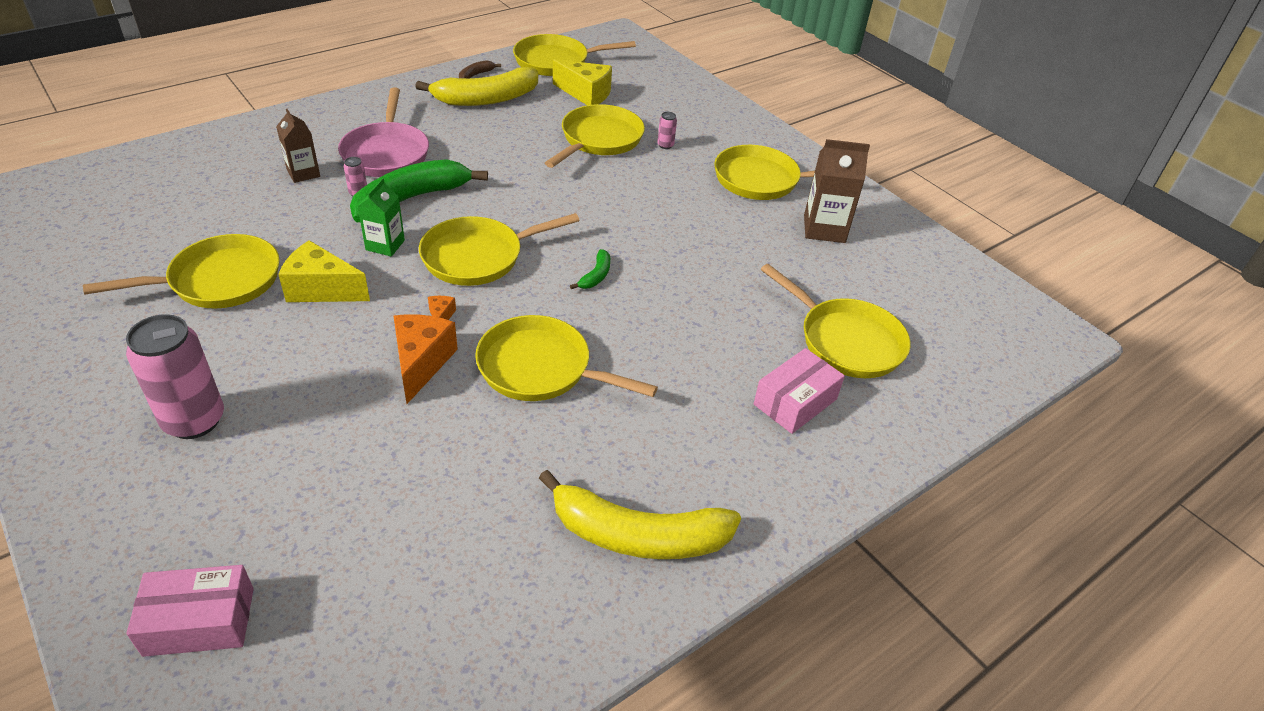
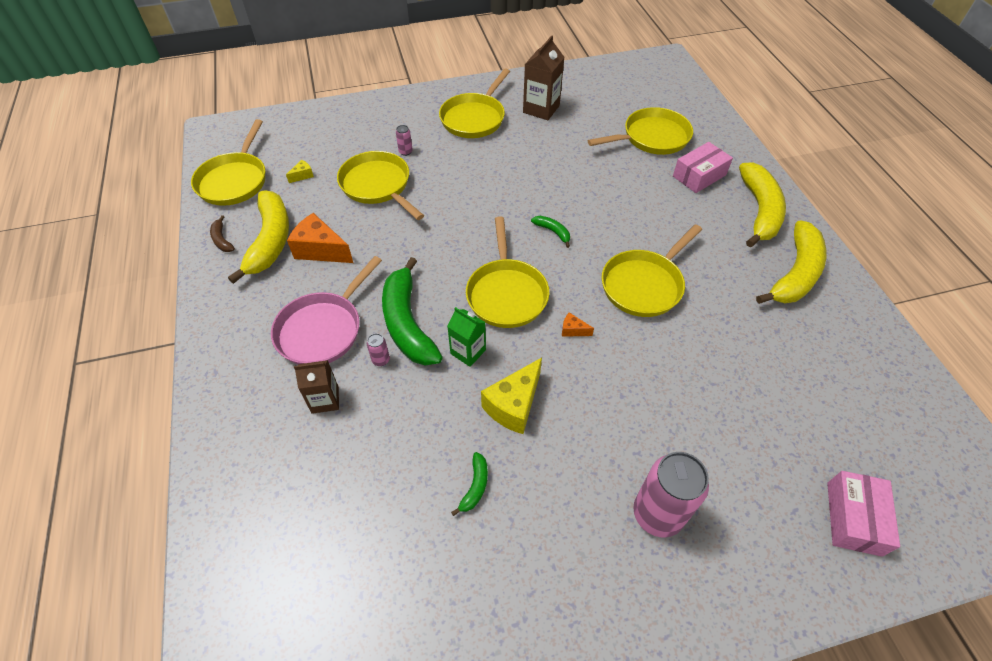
camera: 65 degrees left, 10 degrees up
(218, 281) = (475, 486): yellow pan -> green banana
(386, 153) = (323, 329): pink pan -> pink pan turned 105 degrees clockwise
(421, 363) = (623, 352): orange cheese -> orange cheese (320, 250)
(586, 94) = (302, 175): yellow cheese -> yellow cheese, size x0.46
(758, 481) = (759, 211): none -> yellow banana
(795, 402) = (699, 175): pink box -> pink box turned 75 degrees clockwise

